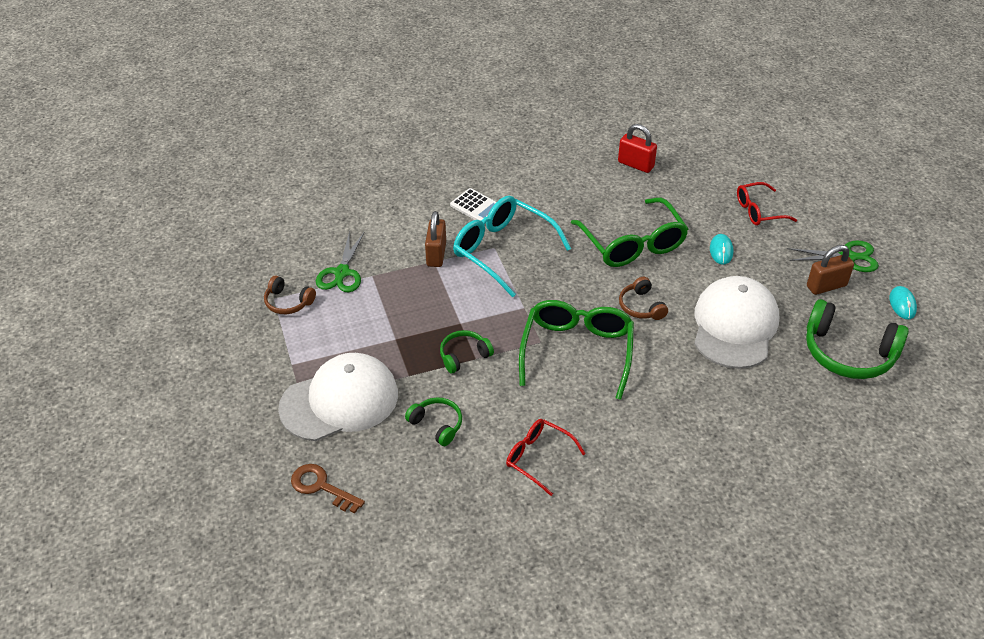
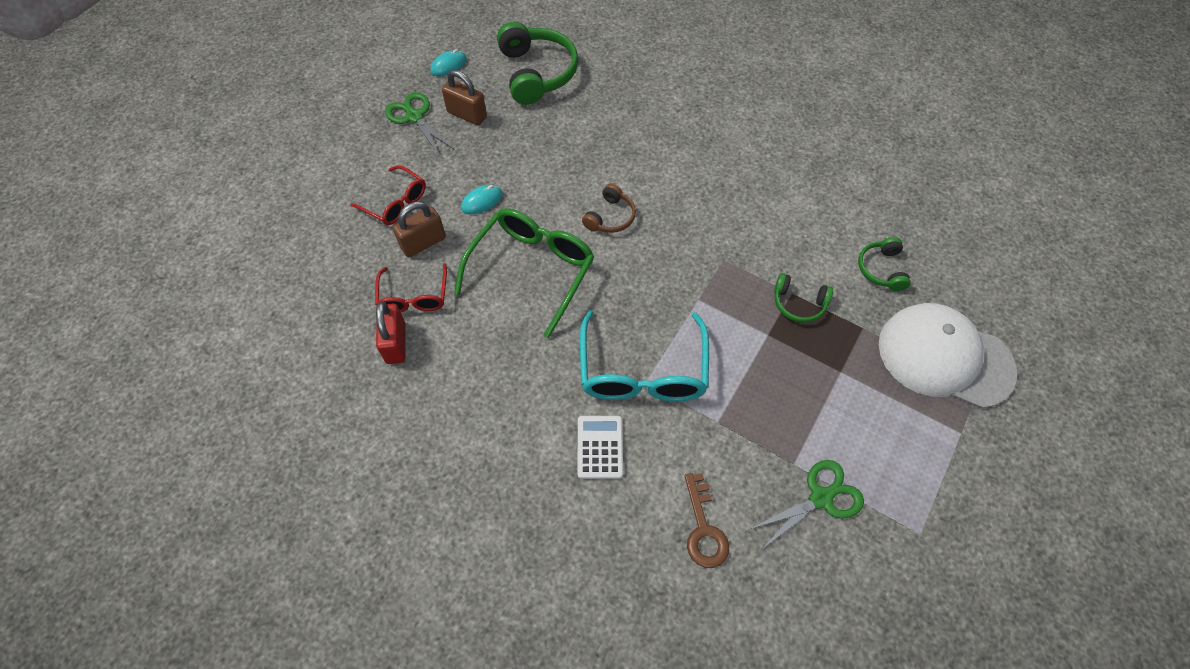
camera: 130 degrees left, 15 degrees up
(288, 302) = (908, 513): brown headphones -> none
(321, 487) = (1019, 299): brown key -> brown key (704, 528)
(436, 254) = (706, 427): brown padlock -> brown padlock (423, 243)
(538, 458) = (832, 187): red glasses -> red glasses (414, 297)
(577, 351) = (706, 229): green glasses -> none
(734, 326) = (572, 147): white cap -> none

